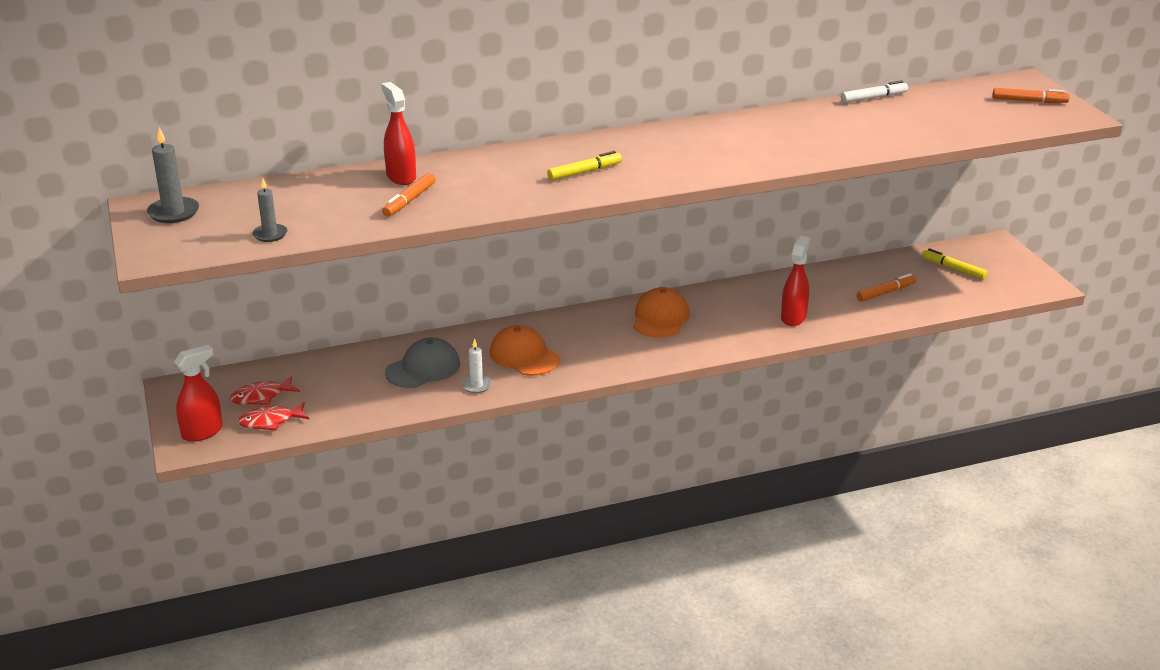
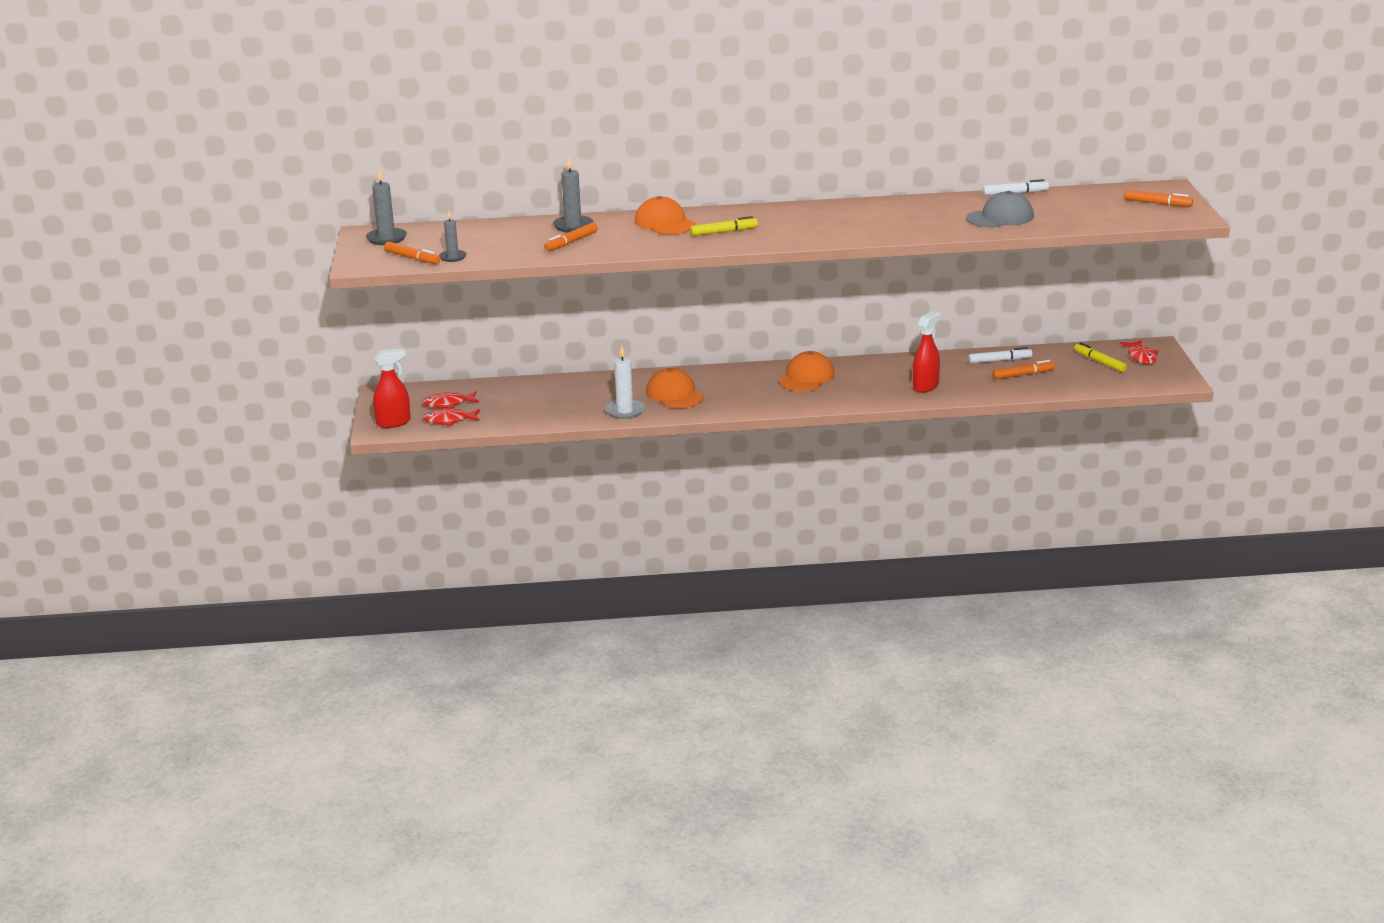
camera: 15 degrees right, 5 degrees down
(218, 240) = (412, 258): none -> orange marker
(401, 177) = (573, 226): red spray bottle -> grey candle
(423, 368) = (586, 396): grey cap -> grey cap (1000, 217)
(476, 385) = (625, 411): white candle -> white candle, size x1.52
(508, 165) = (664, 223): none -> orange cap
(852, 276) = (999, 360): none -> white marker
(990, 258) = (1141, 357): none -> red fish

